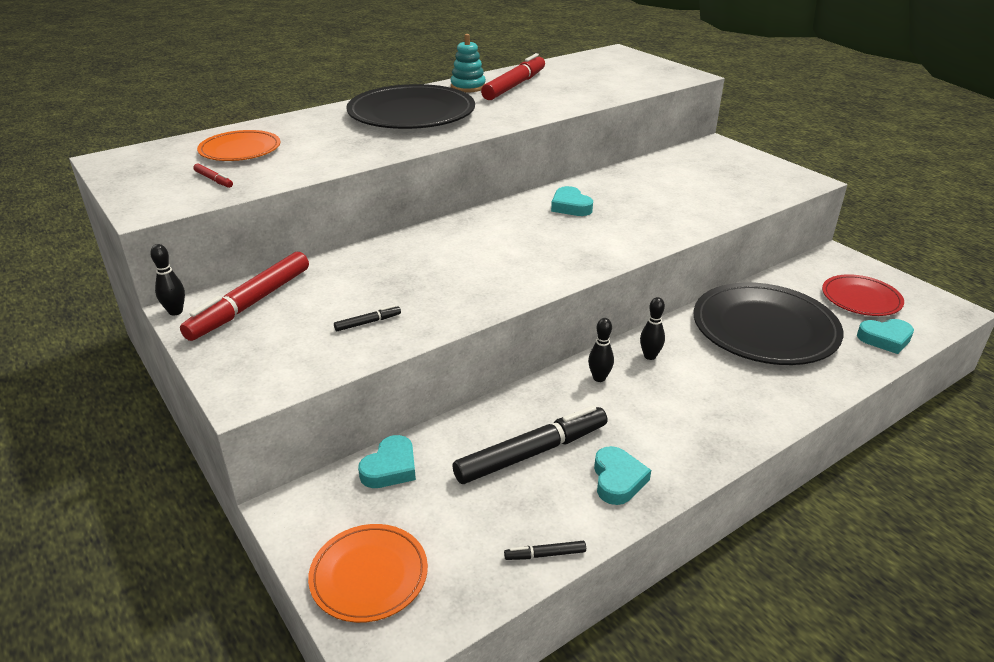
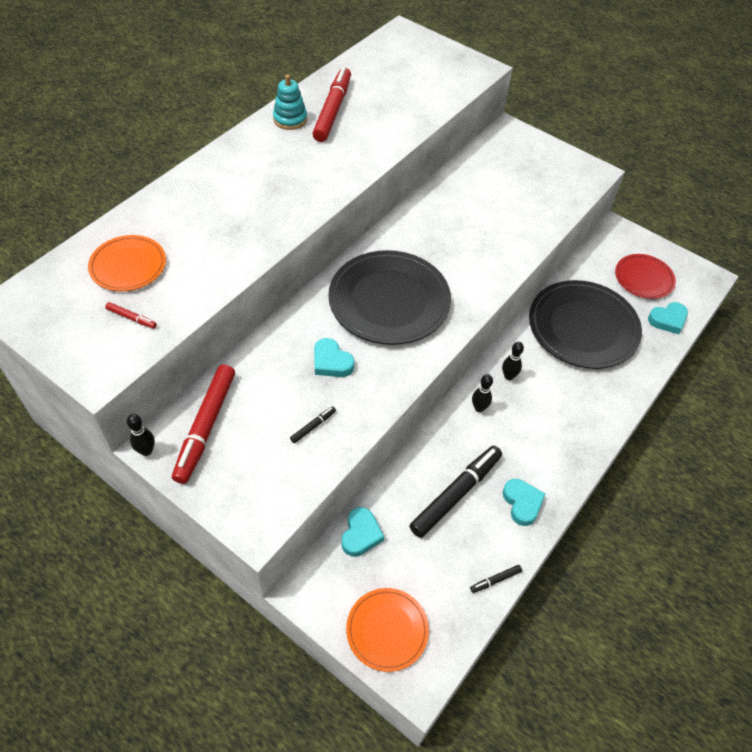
camera: 20 degrees left, 20 degrees up
(411, 113) = (258, 175): black plate -> black plate (389, 301)
(570, 206) = (417, 244): turquoise heart -> turquoise heart (331, 362)

